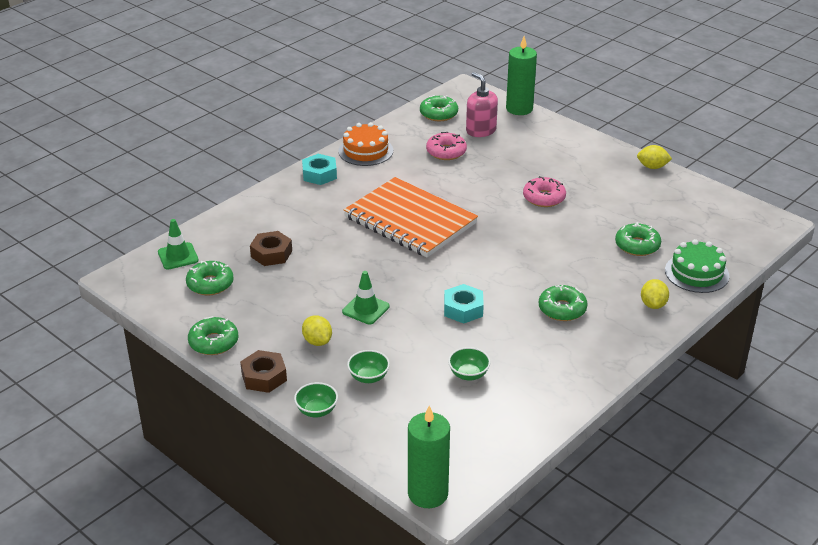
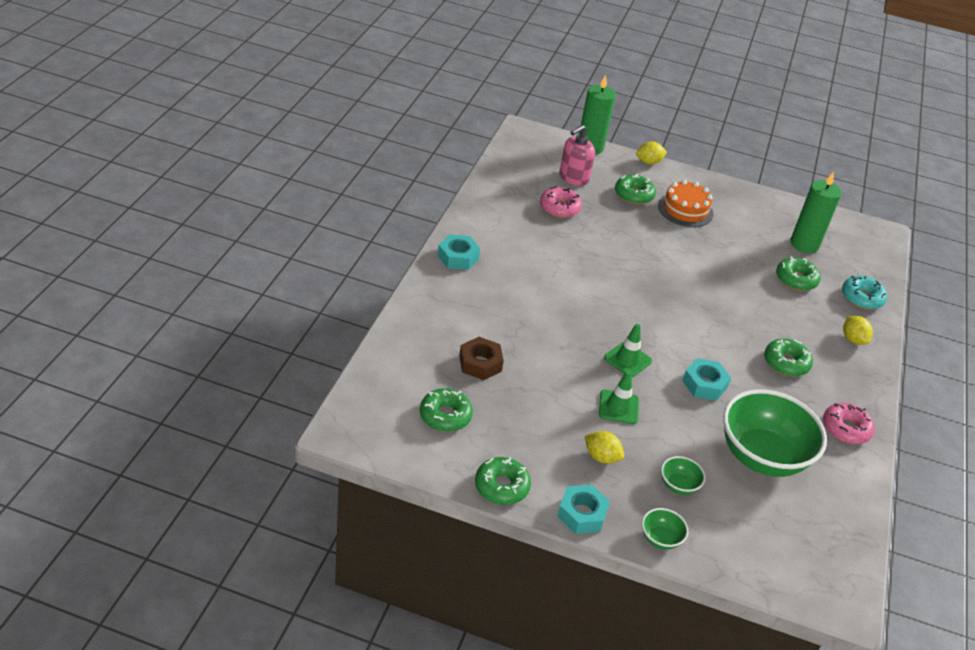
camera: 30 degrees left, 5 degrees up
(178, 256) = (385, 389): green traffic cone -> green traffic cone (628, 360)
(264, 377) = (582, 514): brown nut -> turquoise nut
(365, 151) = (483, 220): orange cake -> orange cake (685, 209)
(410, 220) = (584, 294): orange notebook -> none
(428, 493) = (824, 600): green candle -> green candle (804, 244)
(438, 114) = (521, 165): green donut -> green donut (633, 195)
(468, 374) = (762, 456): green bowl -> green bowl, size x2.38
(480, 130) = (573, 178): pink soap dispenser -> pink soap dispenser turned 75 degrees counterclockwise
(544, 198) = (683, 243): pink donut -> pink donut (845, 429)
(652, 167) = (747, 192): yellow lemon -> yellow lemon (649, 162)
(696, 273) = (862, 298): green cake -> turquoise donut

